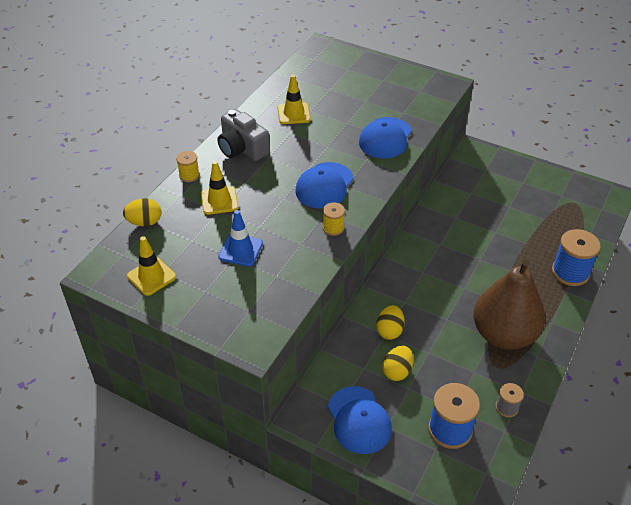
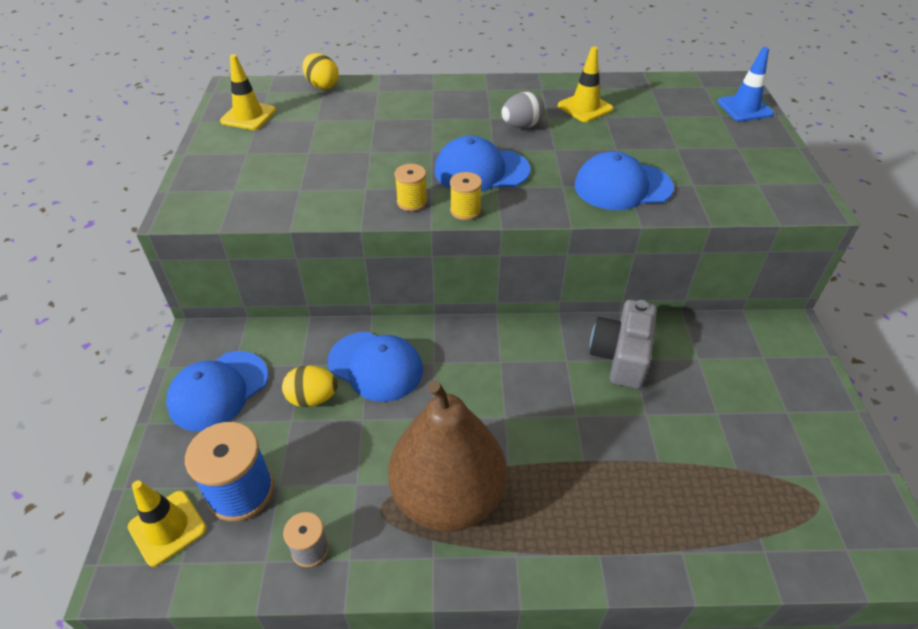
camera: 60 degrees right, 0 degrees up
(189, 175) = (412, 84): yellow spool -> yellow spool (465, 211)
(219, 201) = (390, 113): yellow traffic cone -> yellow traffic cone (167, 528)
(240, 250) = (324, 152): blue traffic cone -> blue traffic cone (744, 108)
(242, 148) = (487, 97): grey camera -> grey camera (621, 356)
(290, 148) = (521, 126): none -> grey egg
(389, 331) = (375, 366): yellow egg -> blue cap
(570, 272) = (647, 547): blue spool -> none

